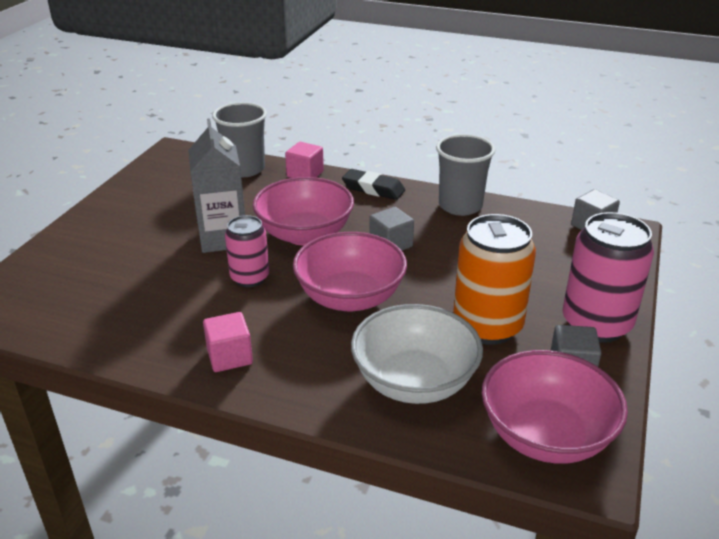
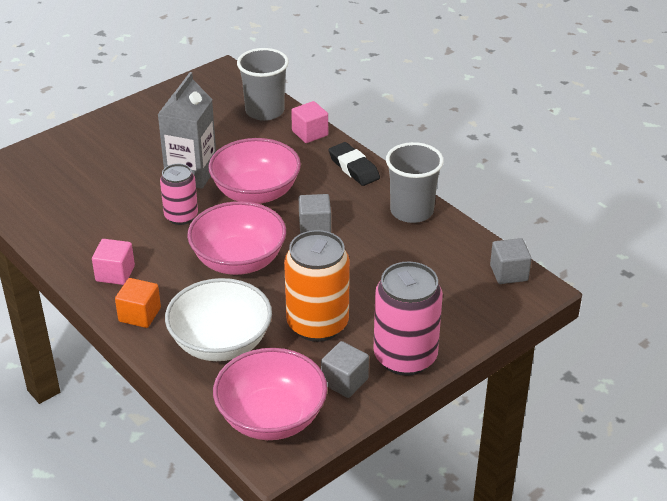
camera: 30 degrees right, 5 degrees up
(298, 388) = (139, 315): none -> orange cube

